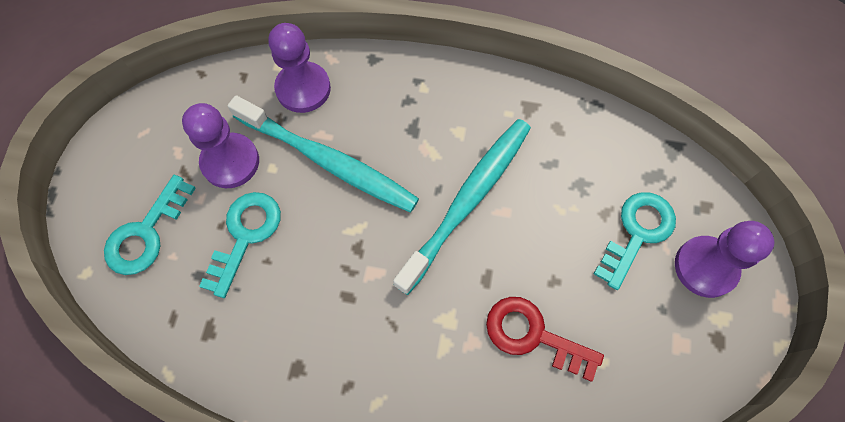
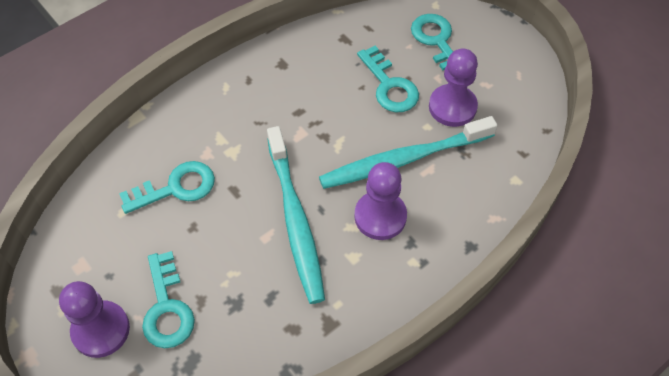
camera: 130 degrees right, 10 degrees down
(303, 89) = (479, 182): purple pawn -> purple pawn (380, 216)
(533, 335) = (176, 188): red key -> turquoise key

